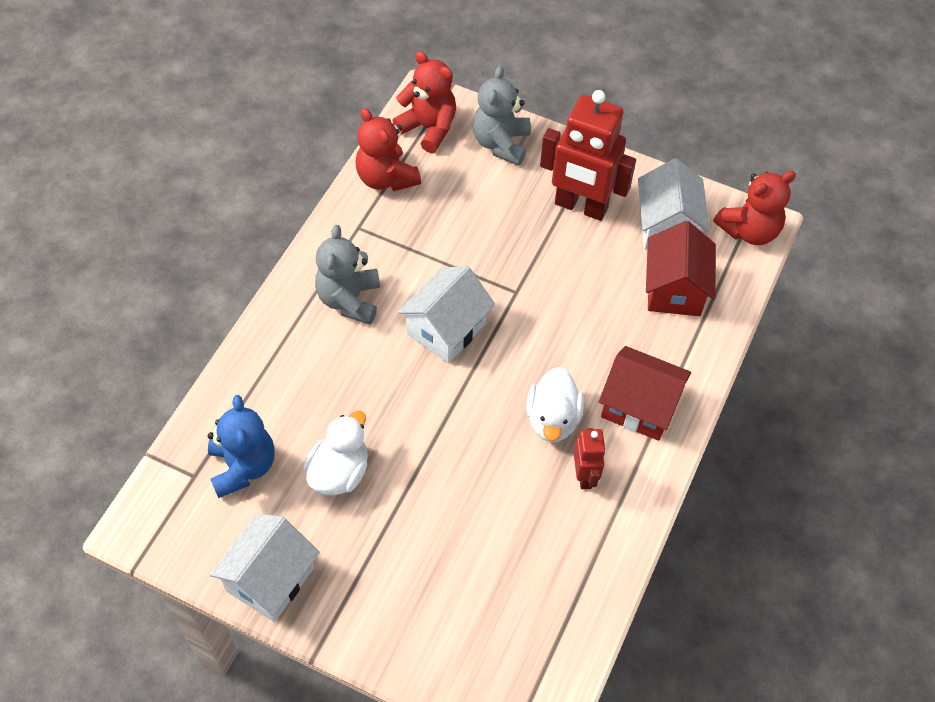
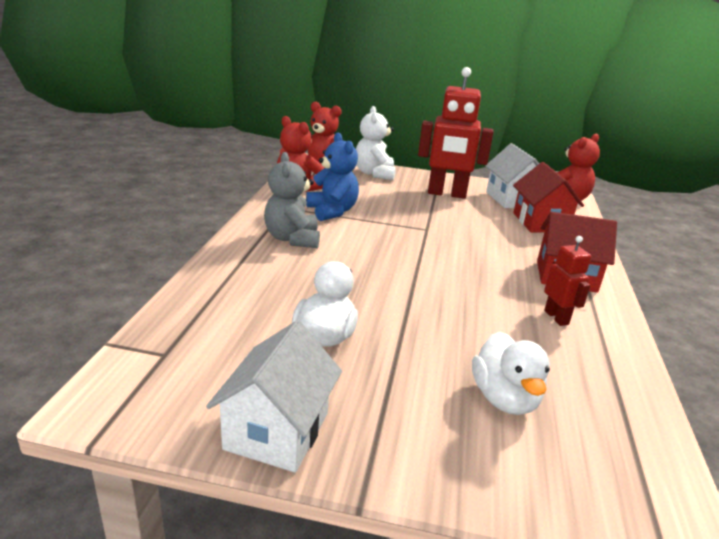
camera: 15 degrees left, 30 degrees down
(243, 466) = (220, 342): blue teddy bear -> blue teddy bear (332, 211)
(446, 329) = (382, 248): white house -> none
(501, 143) = (374, 174): grey teddy bear -> white teddy bear
(553, 419) = (503, 288): white duck -> white duck (504, 398)

